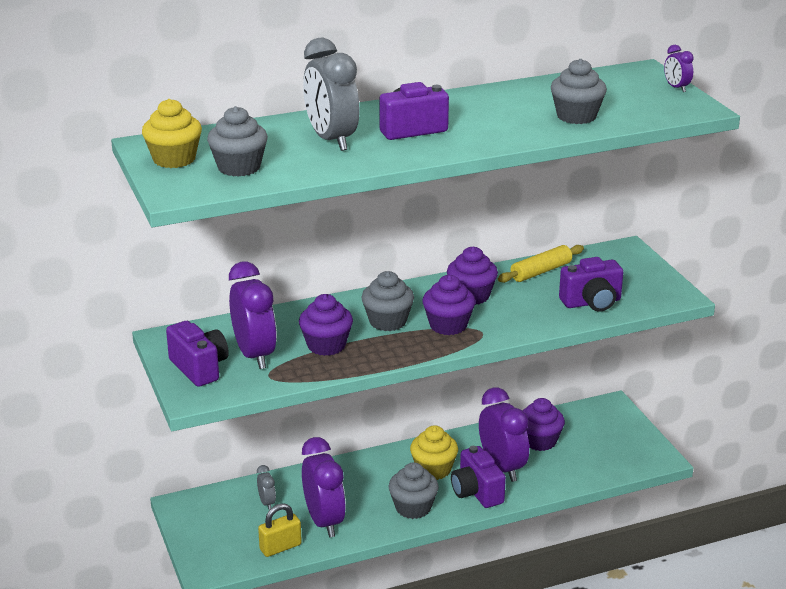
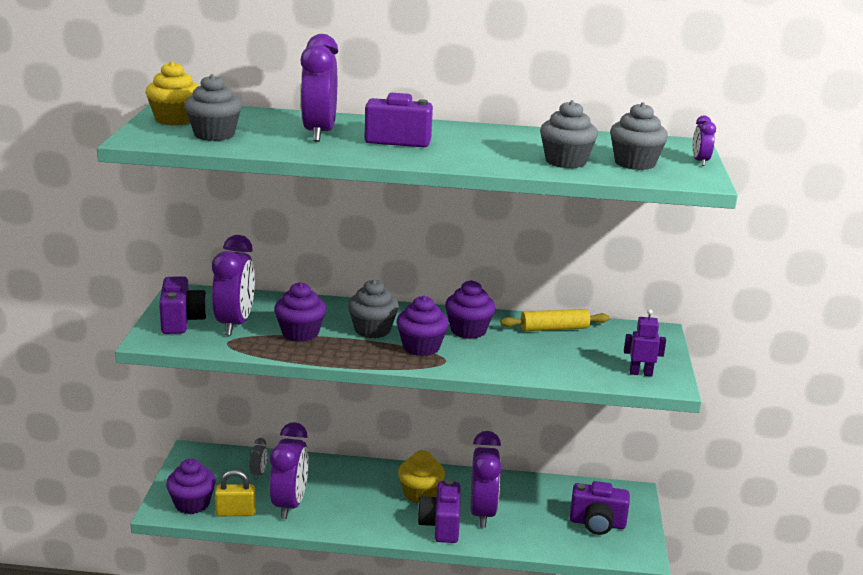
camera: 25 degrees right, 5 degrees down
(331, 140) = (319, 133): grey clock -> purple clock
(413, 508) = (373, 519): grey cupcake -> grey cupcake (635, 163)
(539, 441) = (537, 502): purple cupcake -> purple cupcake (192, 504)
(592, 303) = (575, 366): purple camera -> purple camera (597, 523)
(649, 293) = (640, 373): none -> purple robot

